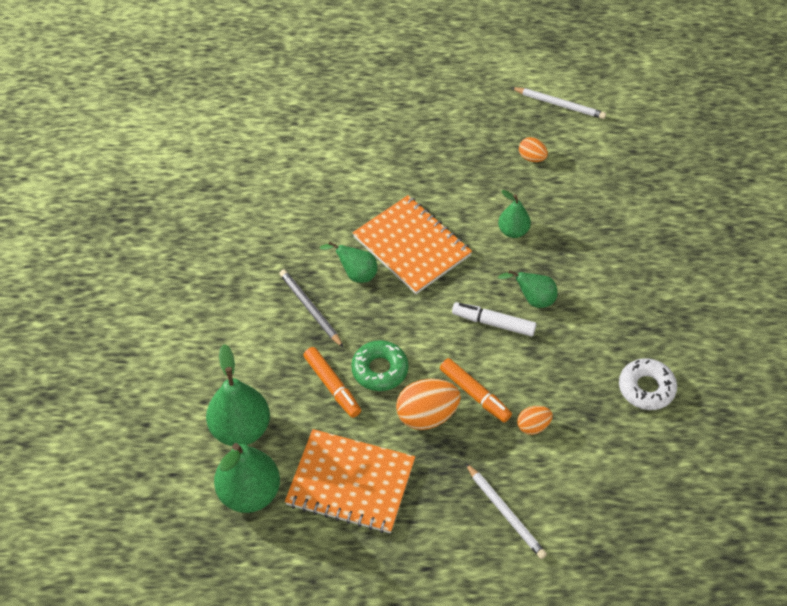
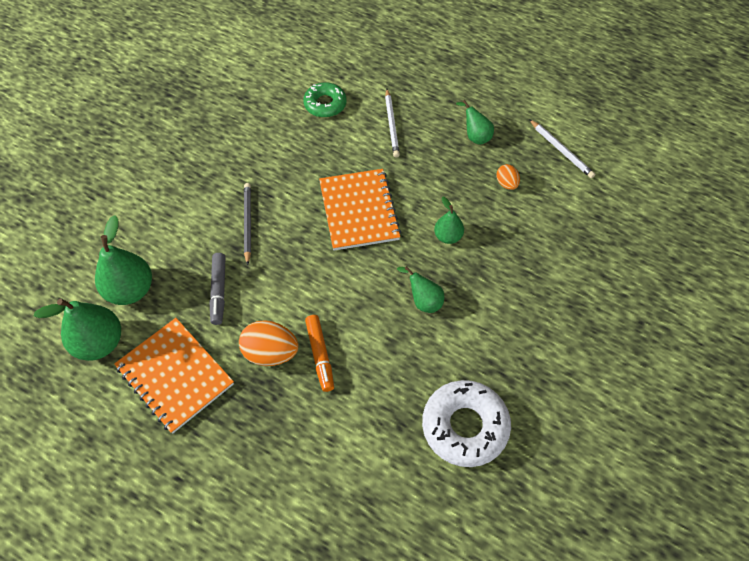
camera: 30 degrees right, 5 degrees up
(332, 386) = (219, 291): orange marker -> grey marker
(356, 274) = (300, 212): green pear -> green pear (475, 136)
(379, 370) = (262, 297): green donut -> green donut (325, 104)
(493, 323) = (377, 304): white marker -> none
(505, 512) = (271, 468): white pencil -> white pencil (391, 125)
(533, 426) = (346, 407): orange egg -> none
(646, 388) = (465, 426): white donut -> white donut, size x1.57

